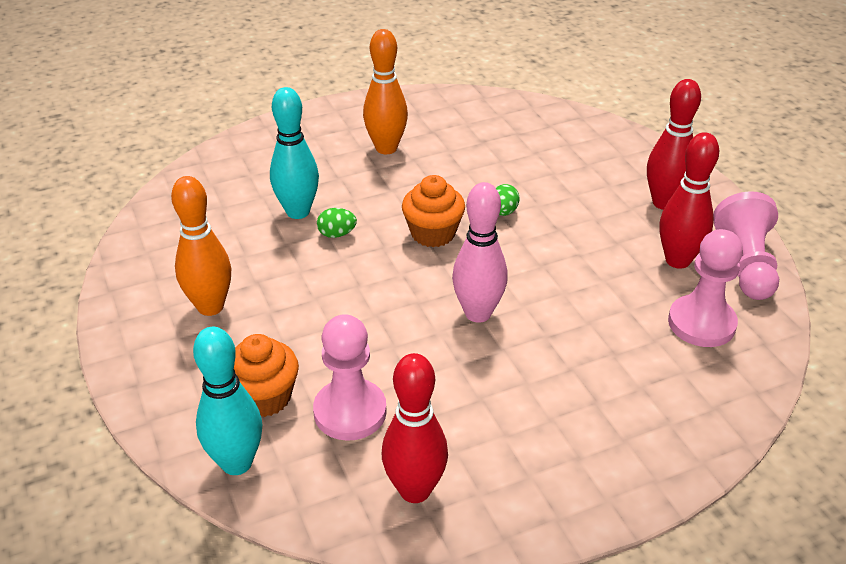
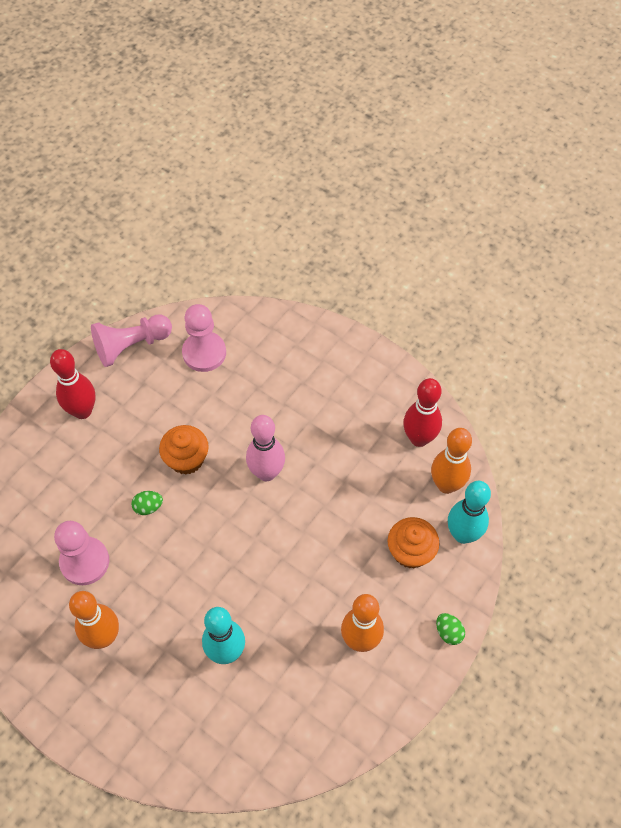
camera: 120 degrees left, 20 degrees up
(319, 484) = (446, 485): none -> orange bowling pin
(337, 234) = (237, 606): green egg -> green egg (448, 632)
(350, 412) = (390, 499): pink pawn -> pink pawn (84, 562)
(433, 233) = (199, 541): orange cupcake -> orange cupcake (186, 459)
(677, 260) = (147, 383): red bowling pin -> none

